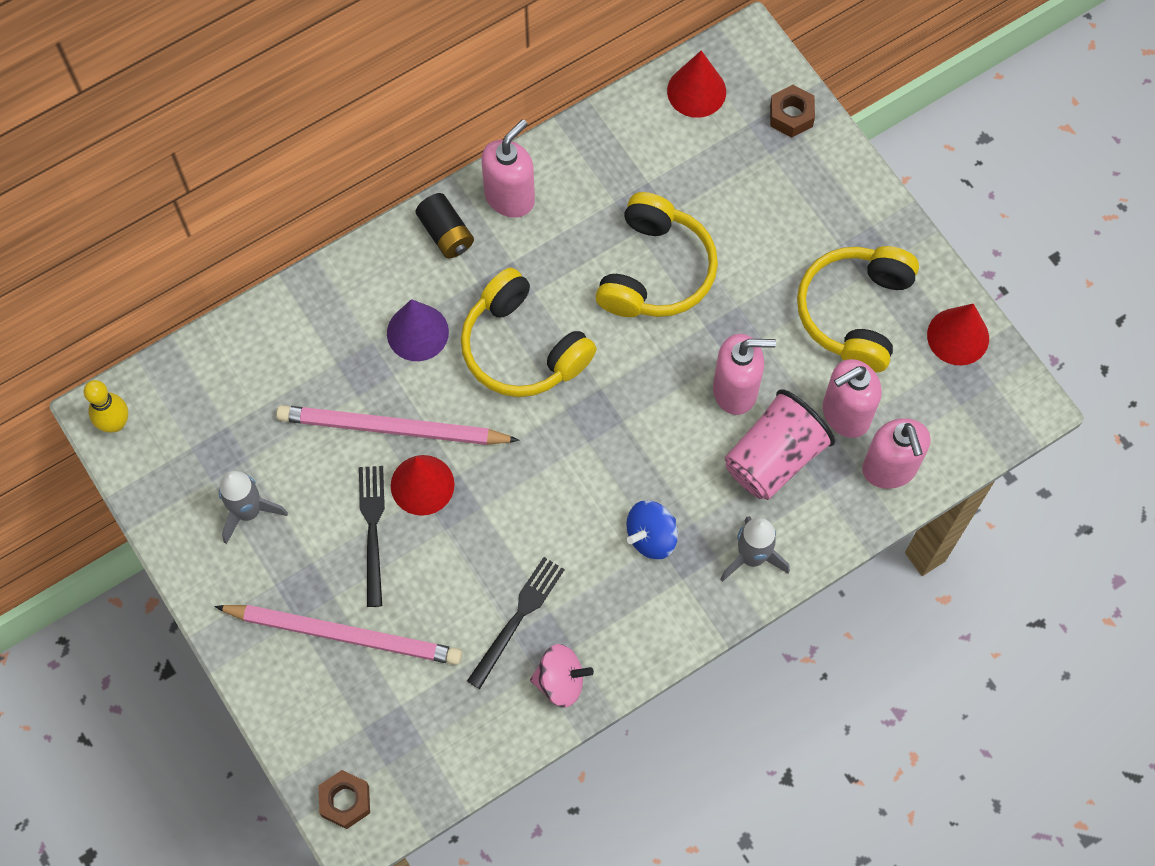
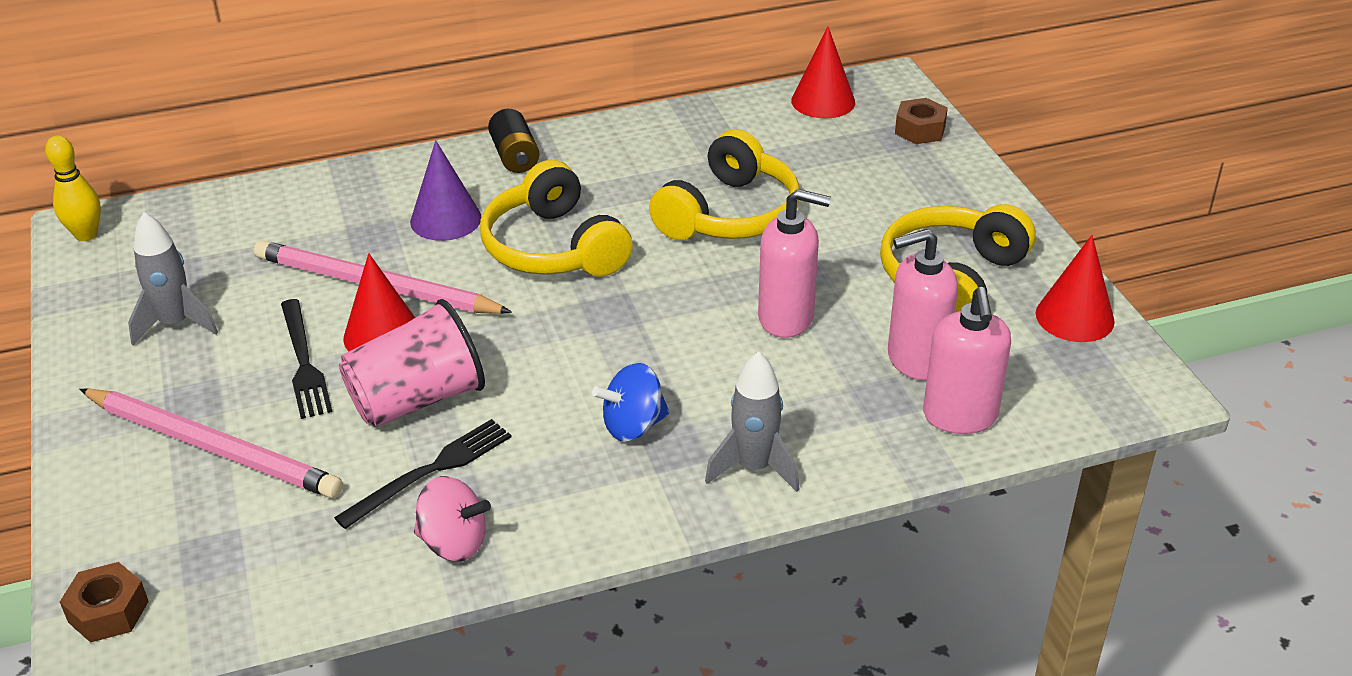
camera: 15 degrees right, 30 degrees down
(372, 530) = (304, 362): black fork -> black fork turned 150 degrees clockwise
(510, 197) = (595, 142): pink soap dispenser -> none
(774, 458) = (814, 382): pink cup -> pink cup (417, 400)

